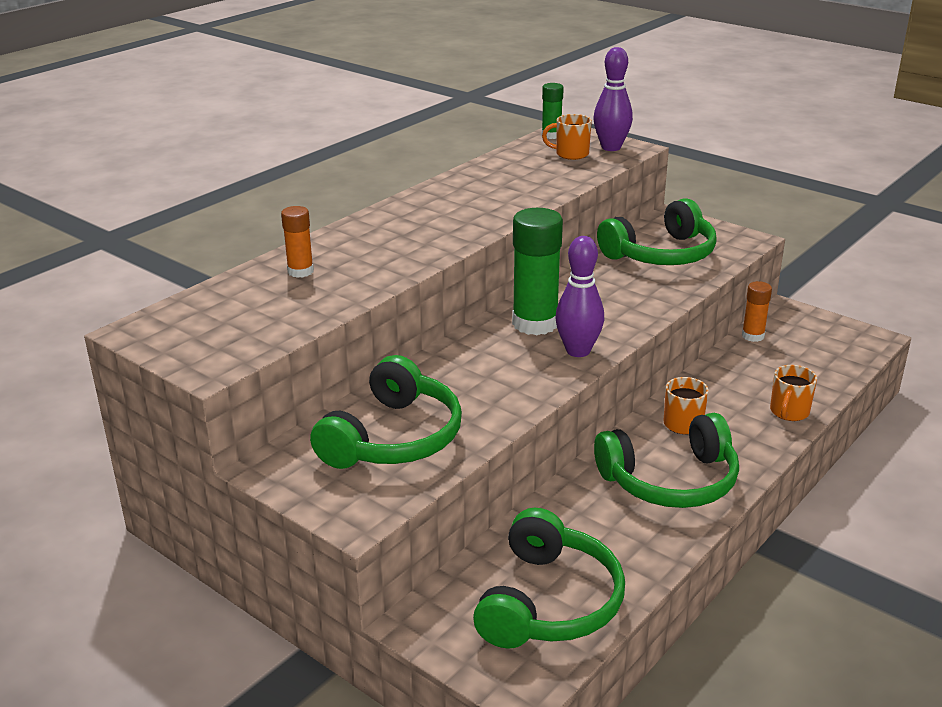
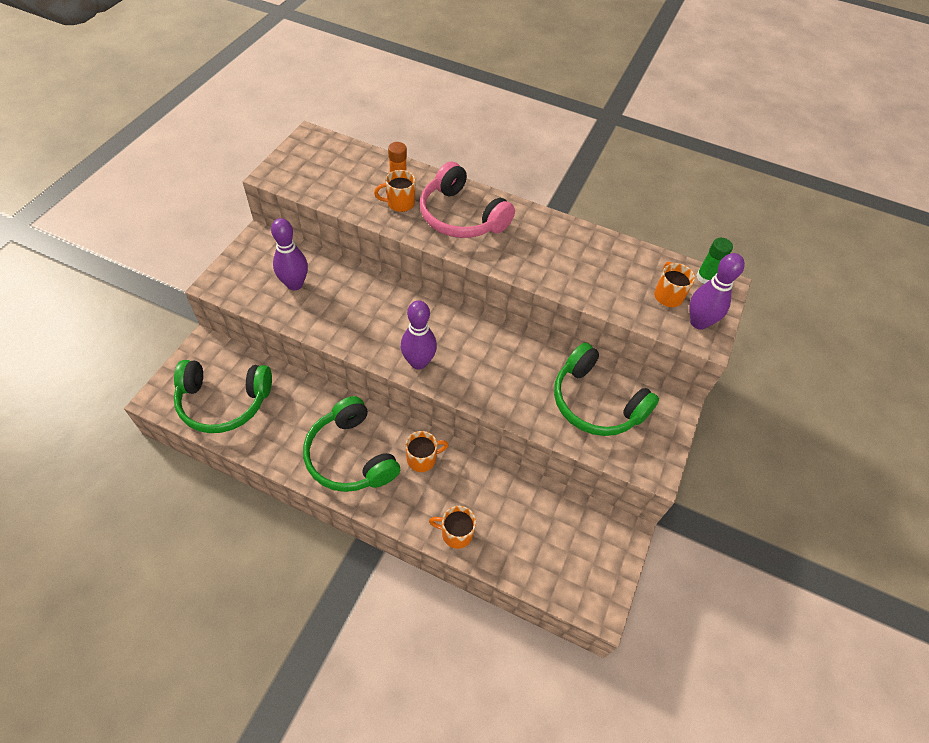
camera: 70 degrees right, 25 degrees up
(343, 274) = (399, 203): none -> orange mug
(394, 238) = (461, 216): none -> pink headphones
(394, 438) = (294, 284): green headphones -> purple bowling pin
(535, 323) = (451, 332): green glue stick -> none
(753, 336) = (568, 504): orange glue stick -> none

